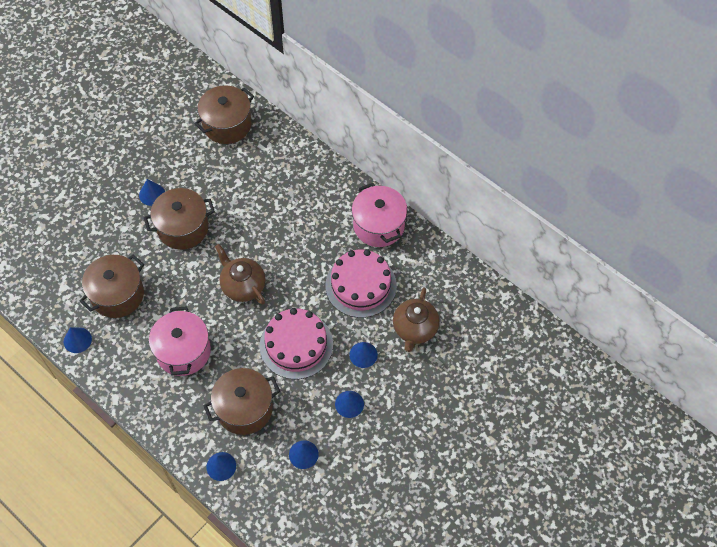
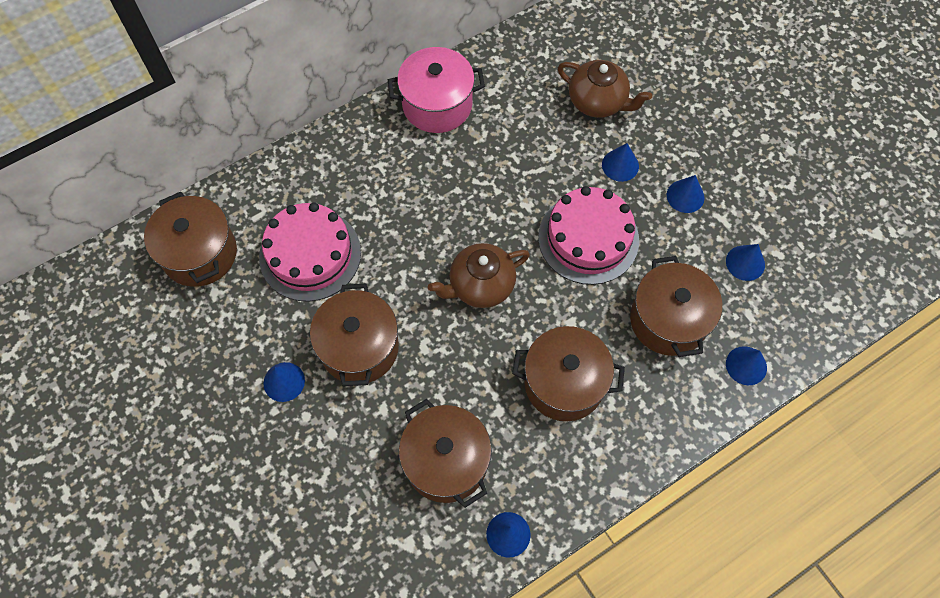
camera: 75 degrees left, 5 degrees up
(183, 351) = (564, 383): pink pot -> brown pot
(361, 285) = (520, 145): pink cake -> pink cake (310, 254)

